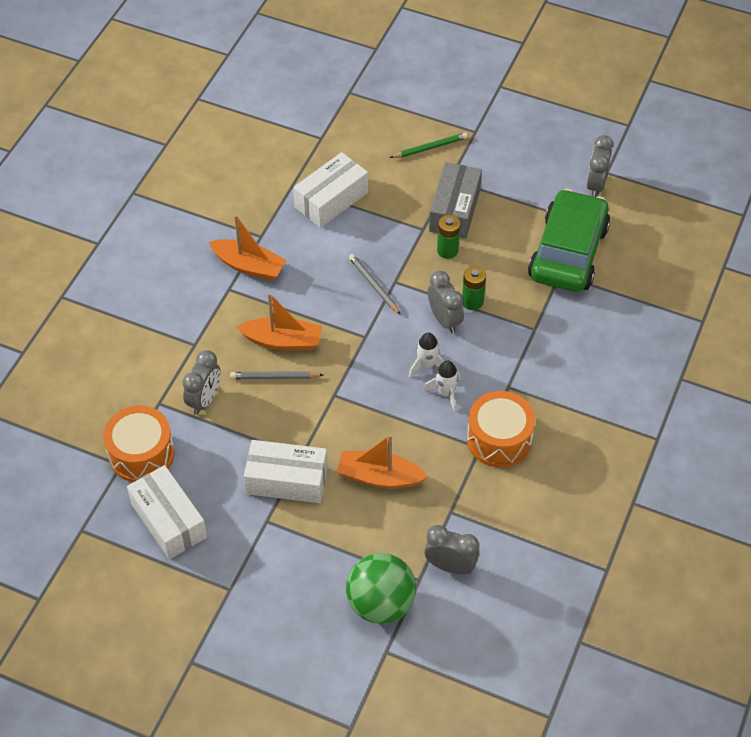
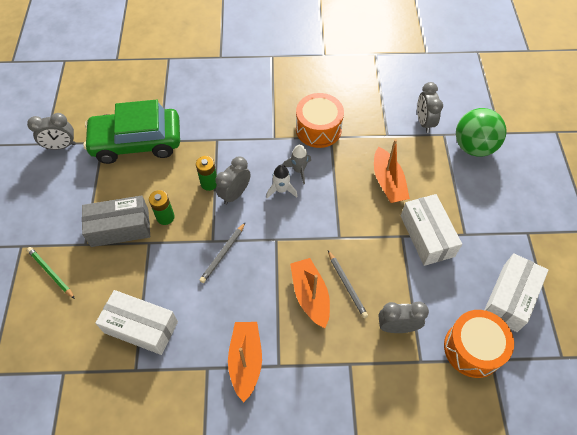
camera: 115 degrees left, 5 degrees up
(445, 393) = (299, 170): white rocket -> grey rocket

